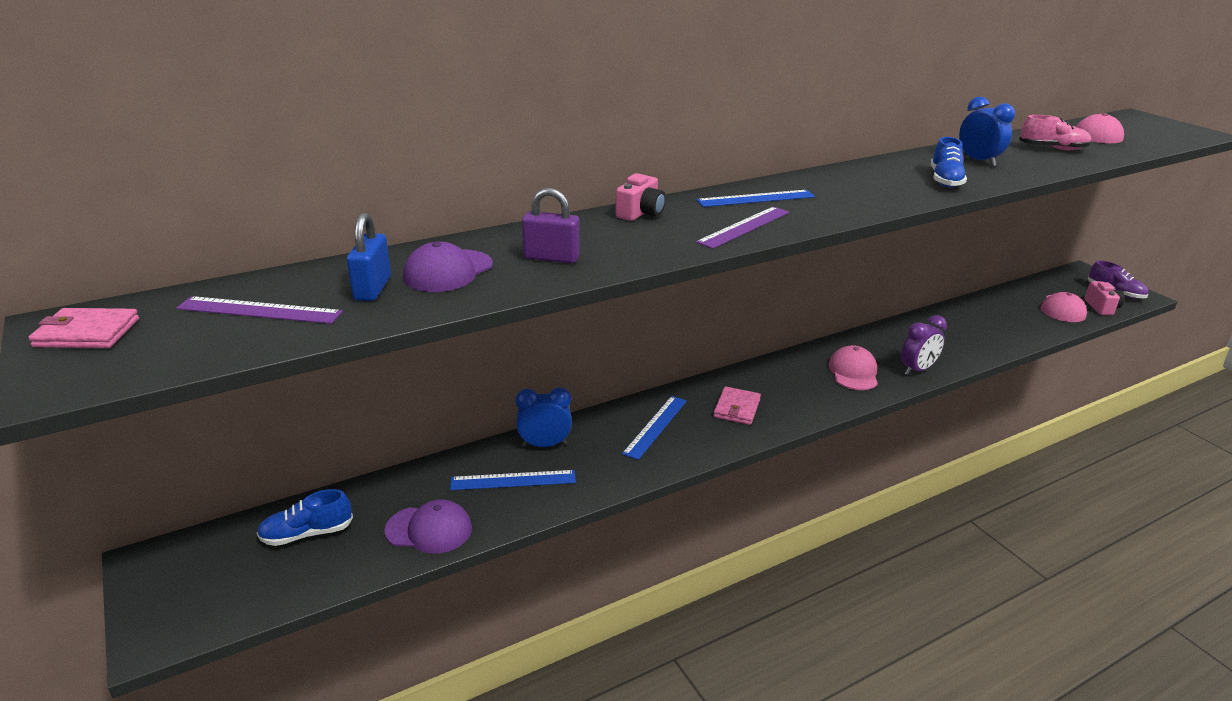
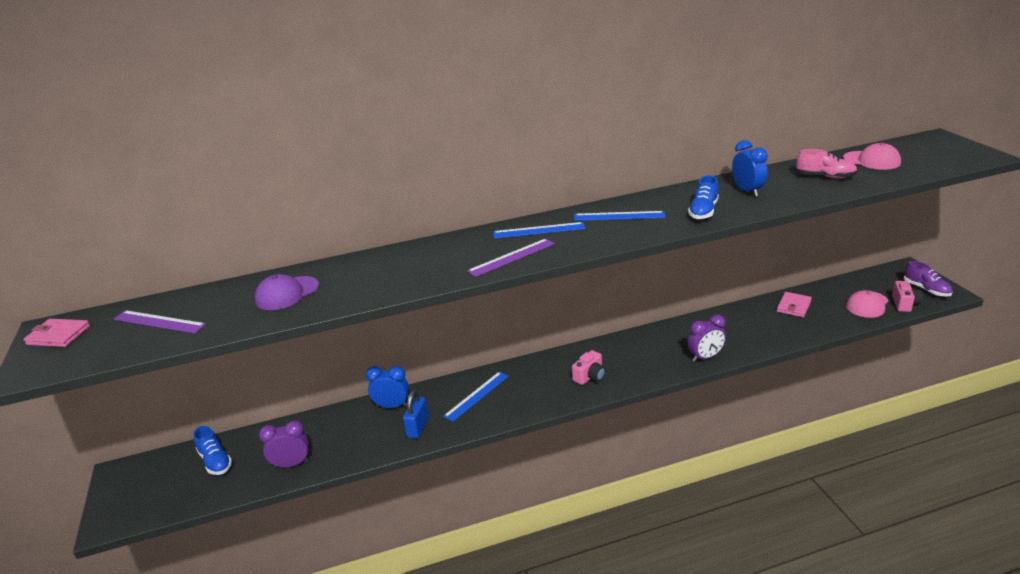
camera: 15 degrees right, 0 degrees up
(307, 534) = (215, 461): blue shoe -> blue shoe turned 120 degrees counterclockwise
(372, 288) = (233, 306): blue padlock -> blue padlock (418, 427)
(429, 529) = (292, 464): purple cap -> purple clock
(513, 480) = (360, 432): blue ruler -> blue ruler (619, 216)
(551, 258) = (359, 283): purple padlock -> none
(640, 213) = (445, 244): pink camera -> pink camera (590, 376)
(736, 408) = (544, 384): pink wallet -> pink wallet (793, 306)
(853, 372) = (651, 357): pink cap -> none

